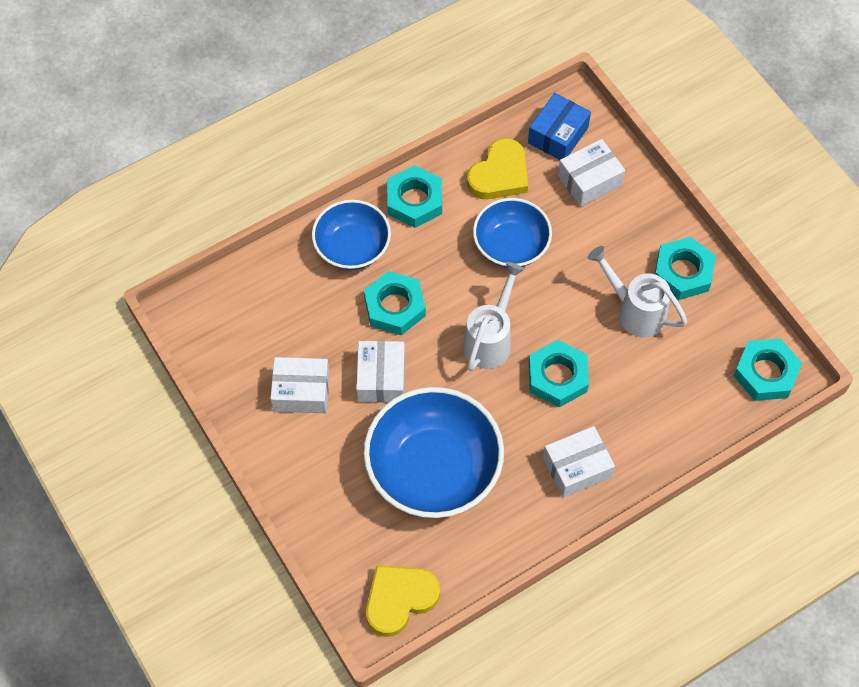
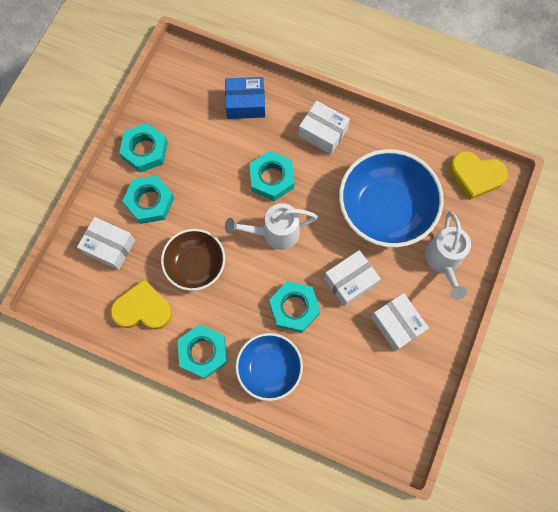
camera: 125 degrees left, 10 degrees up
(511, 245) = (195, 265): blue bowl -> brown bowl
(558, 135) = (84, 290): blue box -> blue box (245, 103)
(635, 311) = (193, 161): white watering can -> white watering can (443, 261)
(765, 373) = (186, 69): turquoise nut -> turquoise nut (150, 201)

